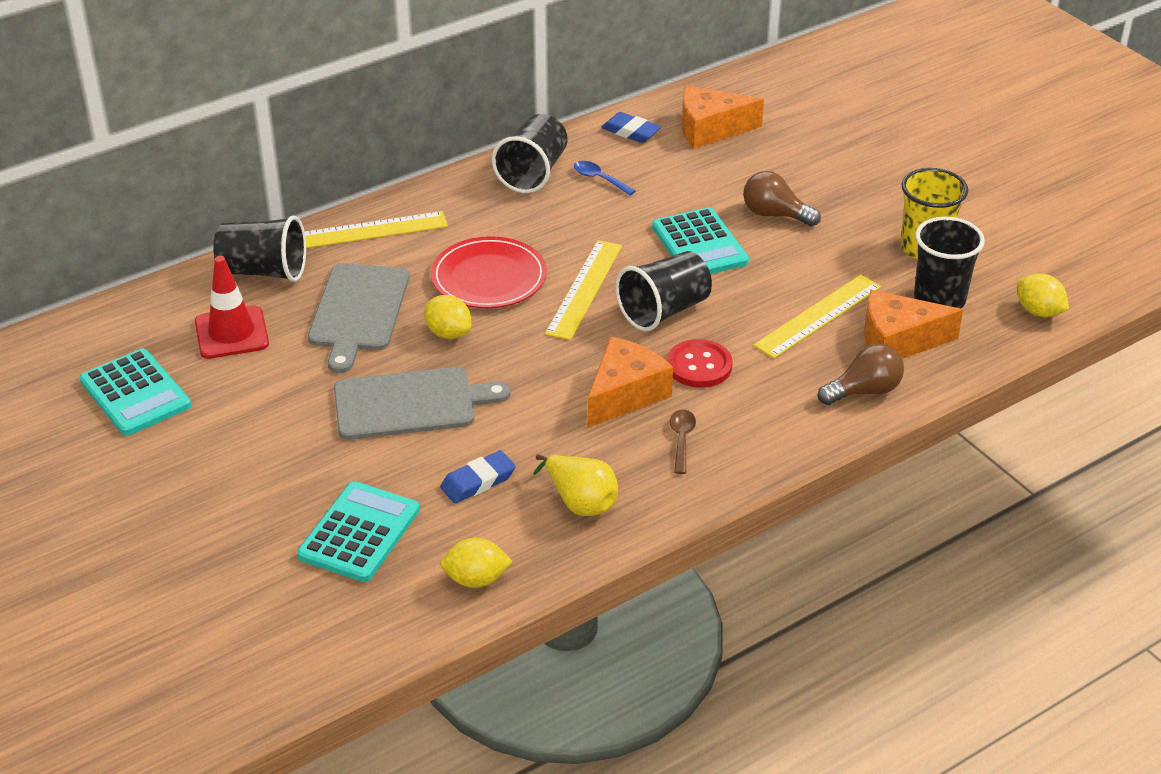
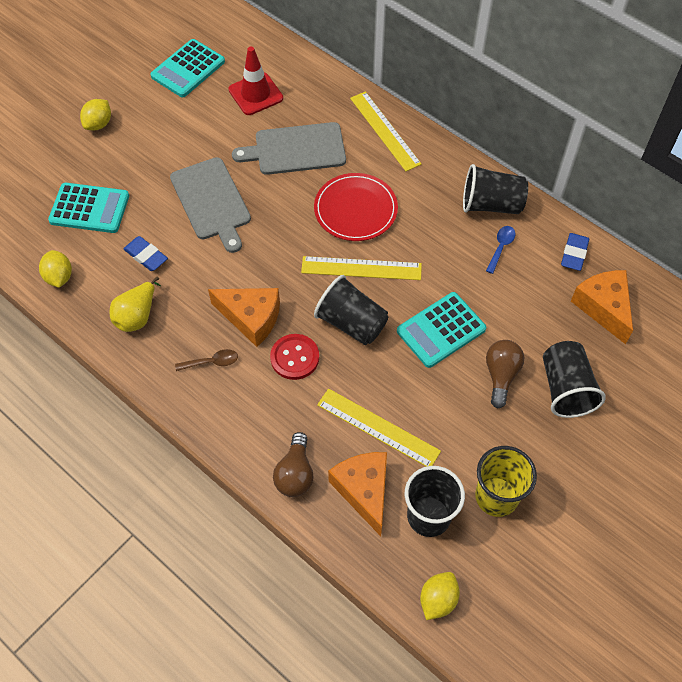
camera: 75 degrees right, 20 degrees up
(263, 271) = (322, 90): black cup -> black cup (565, 388)
(448, 333) = (288, 203): yellow lemon -> yellow lemon (99, 124)
(864, 391) = (295, 474): brown light bulb -> brown light bulb turned 45 degrees clockwise

